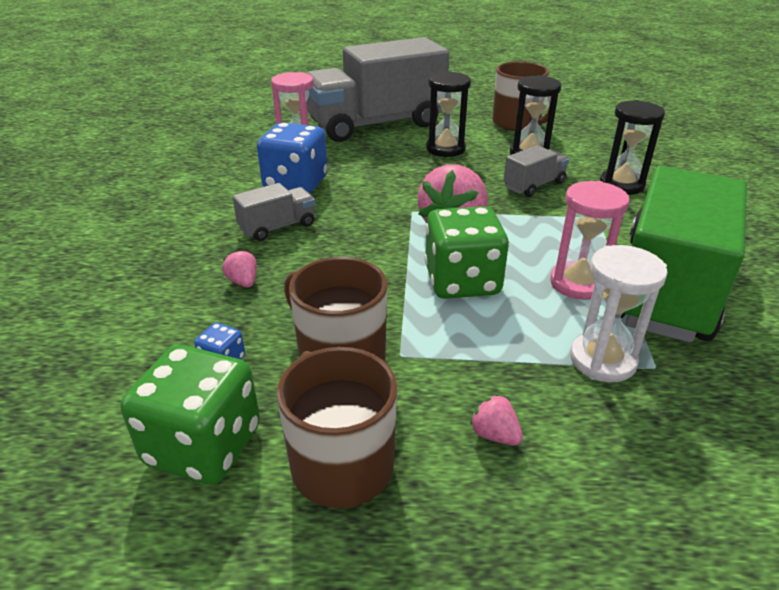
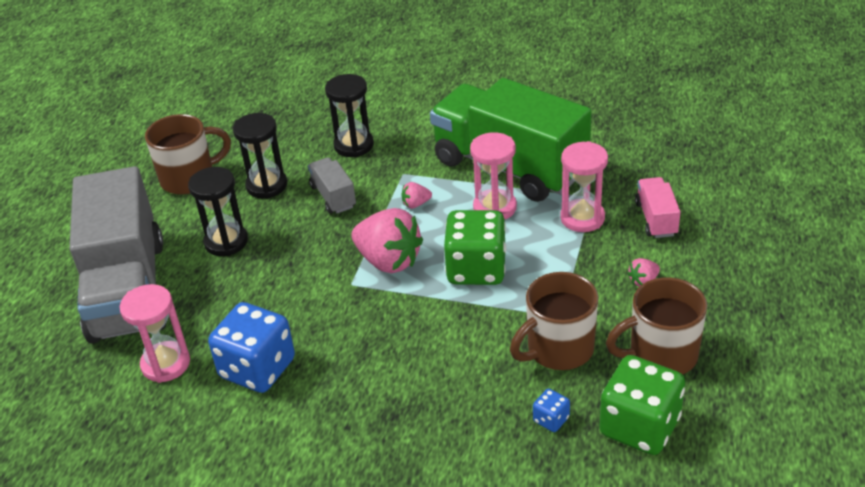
camera: 75 degrees left, 5 degrees up
(243, 282) = (441, 410): pink strawberry -> pink strawberry (416, 204)
(277, 227) = (348, 385): grey truck -> none
(602, 360) = (582, 218): white hourglass -> pink hourglass
(649, 443) = (656, 219): none -> pink truck

